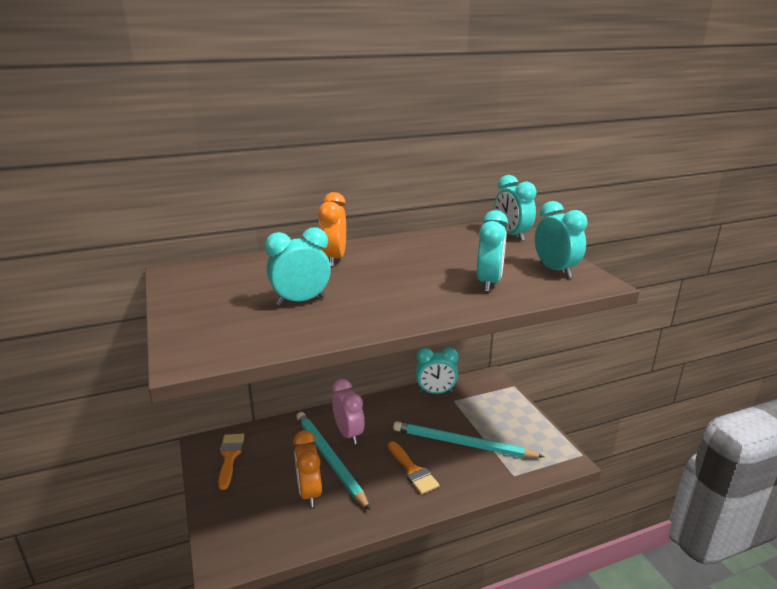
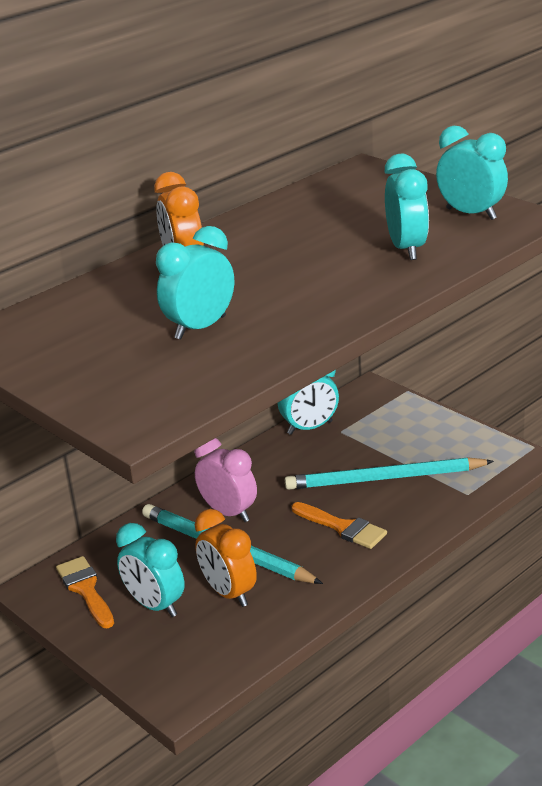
camera: 20 degrees left, 5 degrees up
(511, 236) = (383, 180): turquoise clock -> turquoise clock (155, 605)

